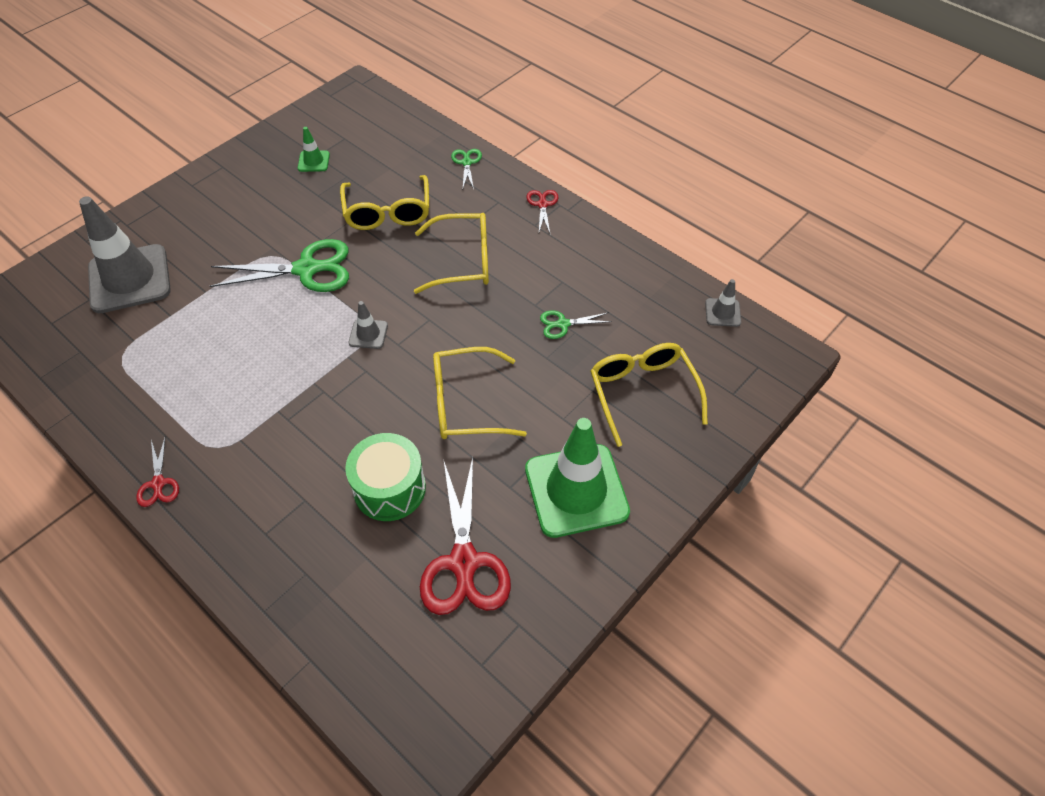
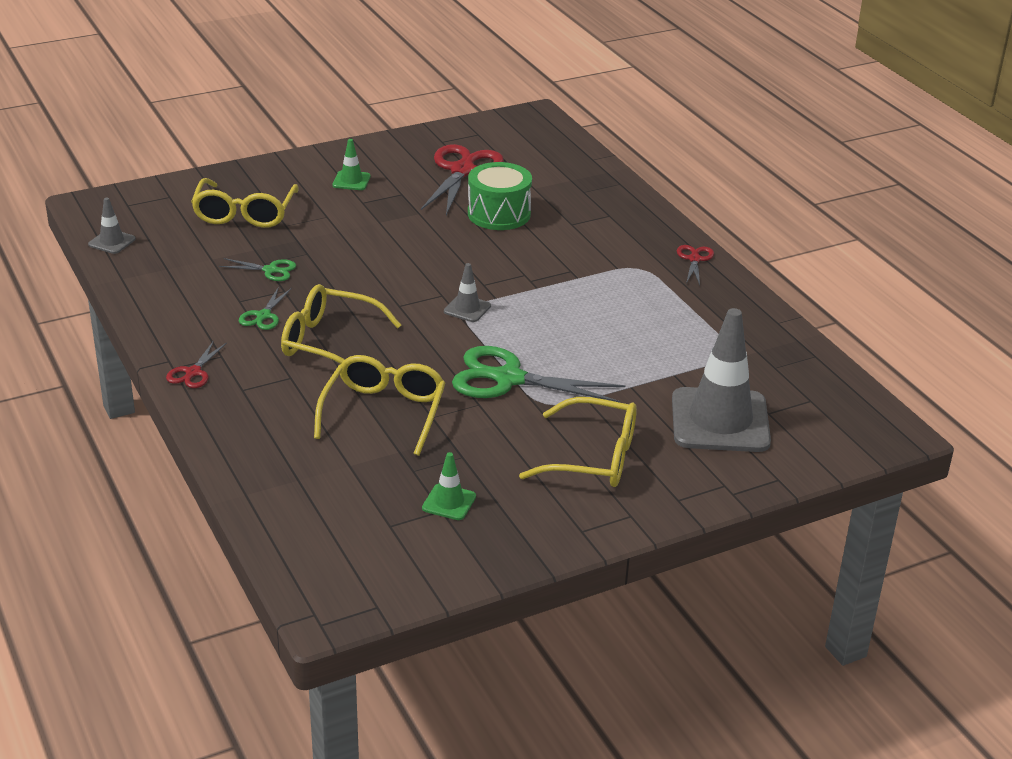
camera: 160 degrees left, 20 degrees down
(466, 163) = (244, 444): green scissors -> green scissors (263, 316)
(467, 403) = (403, 243): yellow glasses -> yellow glasses (592, 457)
(576, 490) = (351, 181): green traffic cone -> green traffic cone, size x0.44

